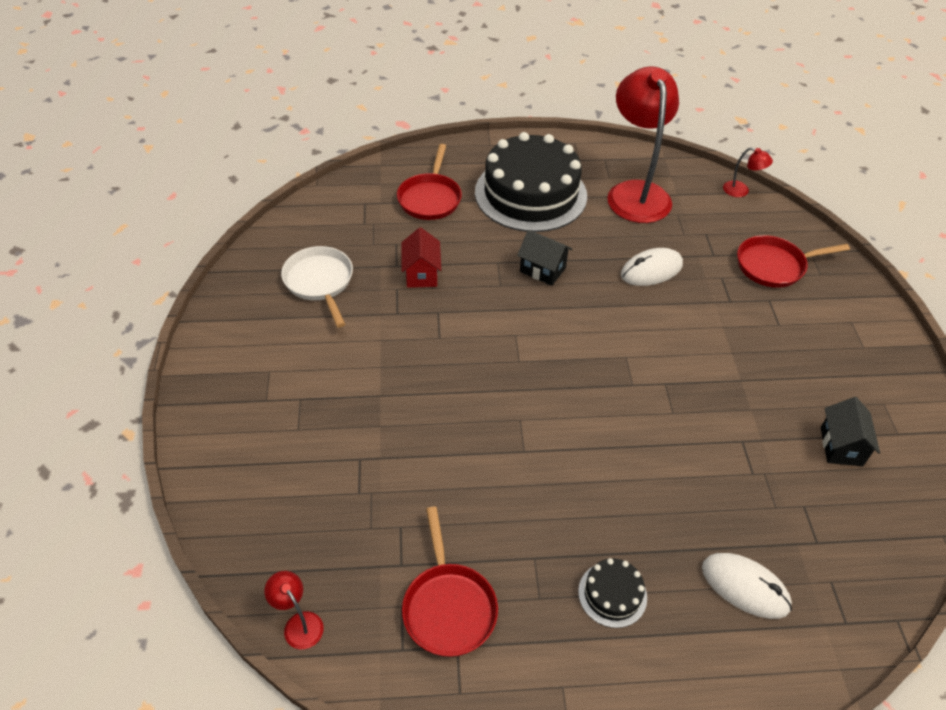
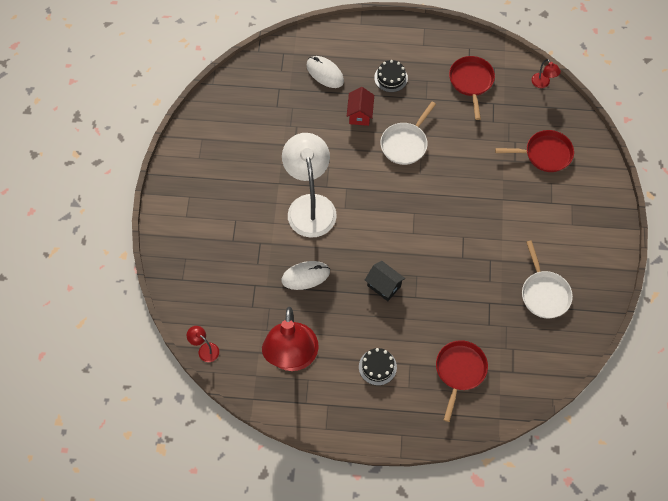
camera: 170 degrees left, 15 degrees up
(421, 274) = (471, 292): red house -> red house (360, 114)
(530, 194) = (377, 367): black cake -> black cake, size x0.42
(555, 466) = (405, 143): none -> white pan
(679, 354) = (310, 206): none -> white lamp
(774, 266) = (215, 269): red pan -> red pan (544, 154)
(841, 446) = (239, 135): black house -> none

